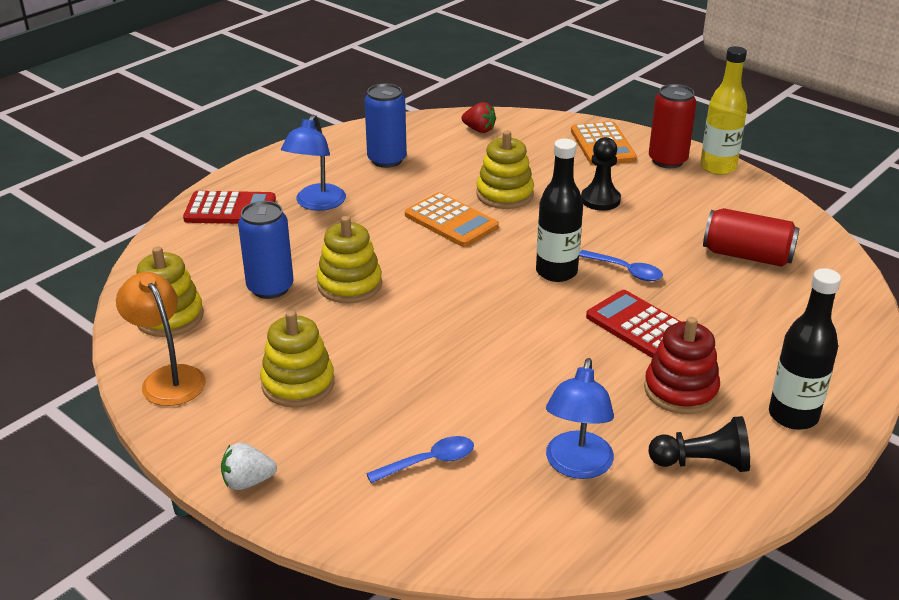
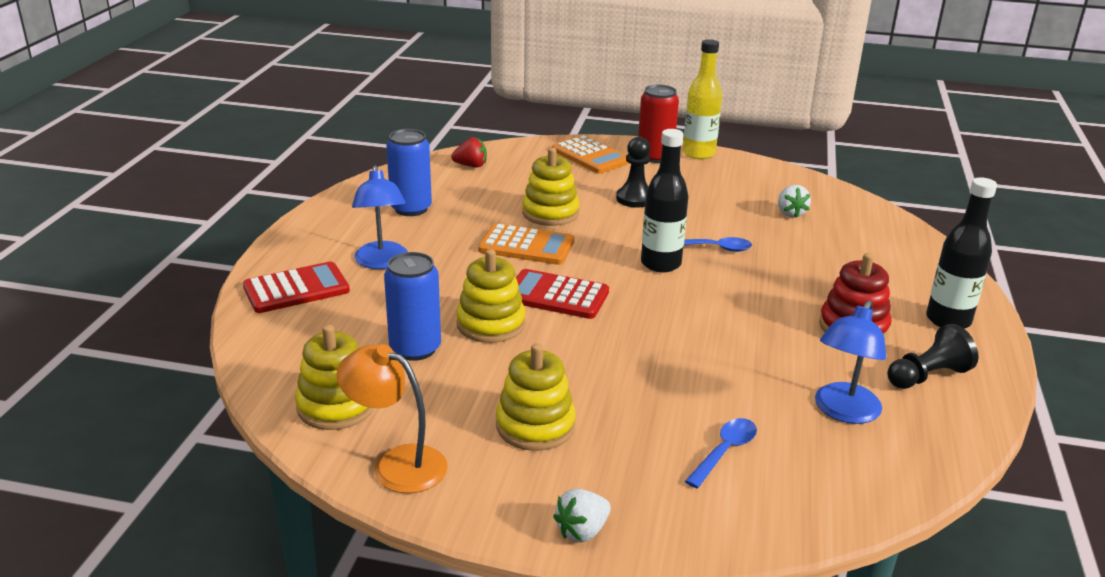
camera: 30 degrees left, 5 degrees down
(577, 466) = (843, 412): blue lamp -> blue lamp turned 45 degrees clockwise
(640, 326) = (771, 288): red calculator -> red calculator (556, 295)
(747, 255) = (790, 213): red can -> white strawberry

